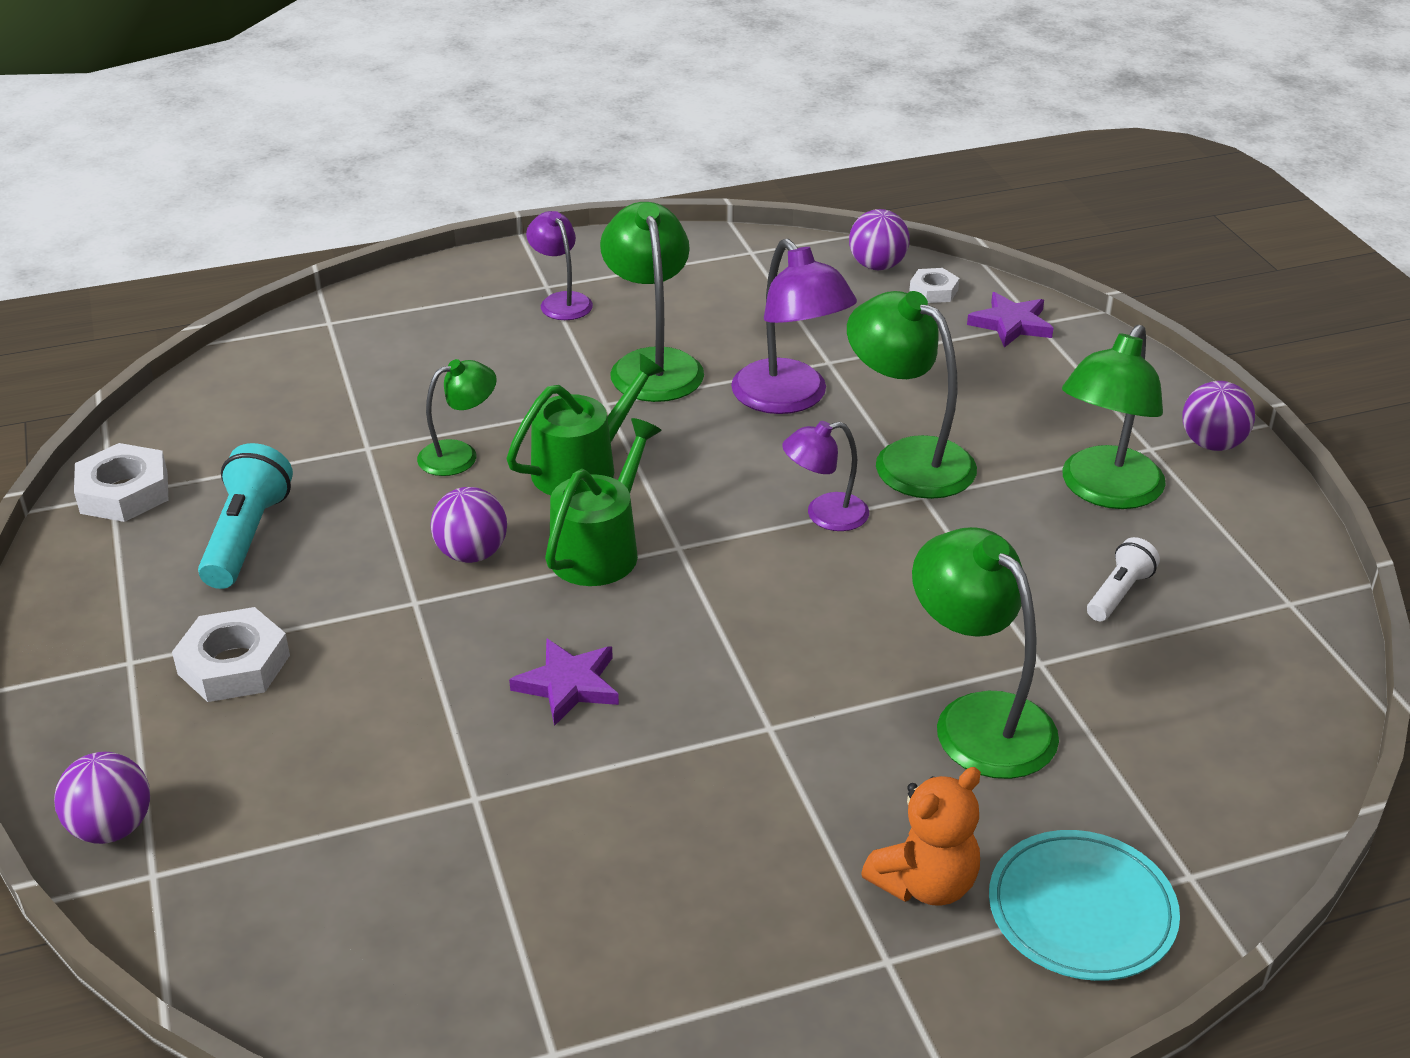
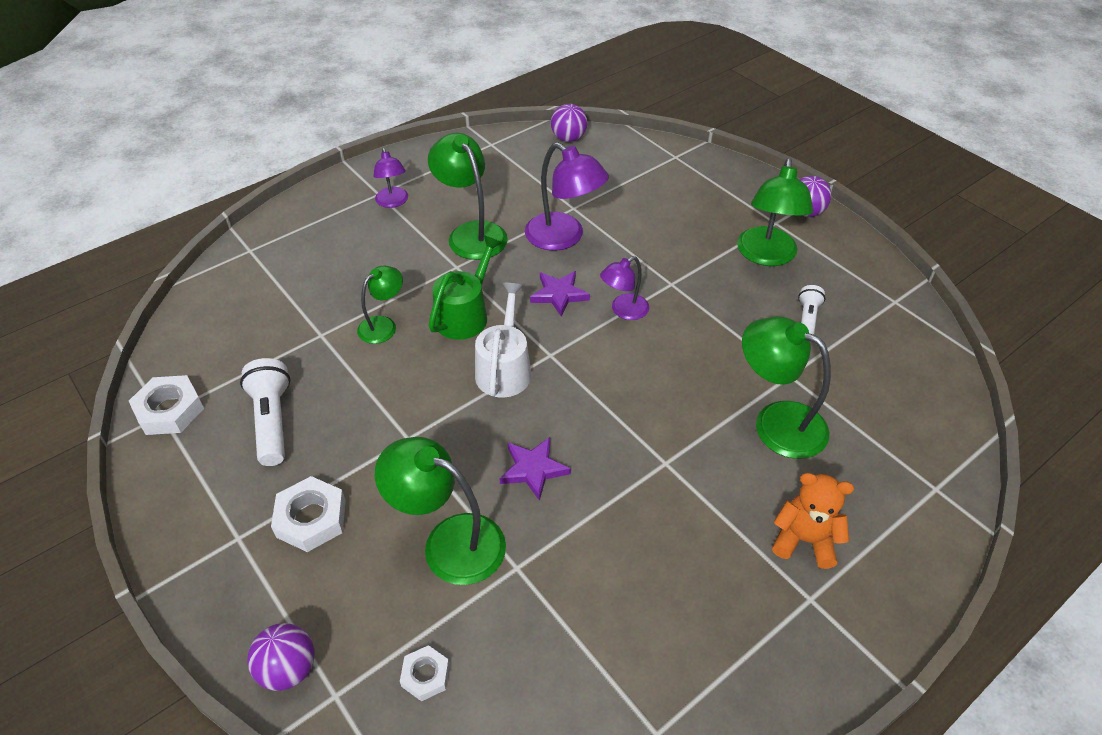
camera: 20 degrees left, 10 degrees up
(247, 536) = (272, 421): turquoise flashlight -> white flashlight
(472, 554) = (427, 393): purple ball -> none
(561, 301) = (393, 202): purple lamp -> purple lamp turned 150 degrees counterclockwise
(600, 549) = (504, 369): green watering can -> white watering can
(908, 459) = (650, 261): green lamp -> green lamp (449, 541)
(925, 883) = (804, 540): orange teddy bear -> orange teddy bear turned 105 degrees counterclockwise
(933, 291) = (608, 148): white nut -> white nut (425, 675)
(1011, 324) = (662, 160): purple star -> purple star (559, 294)
(1081, 910) = (894, 529): turquoise plate -> none

